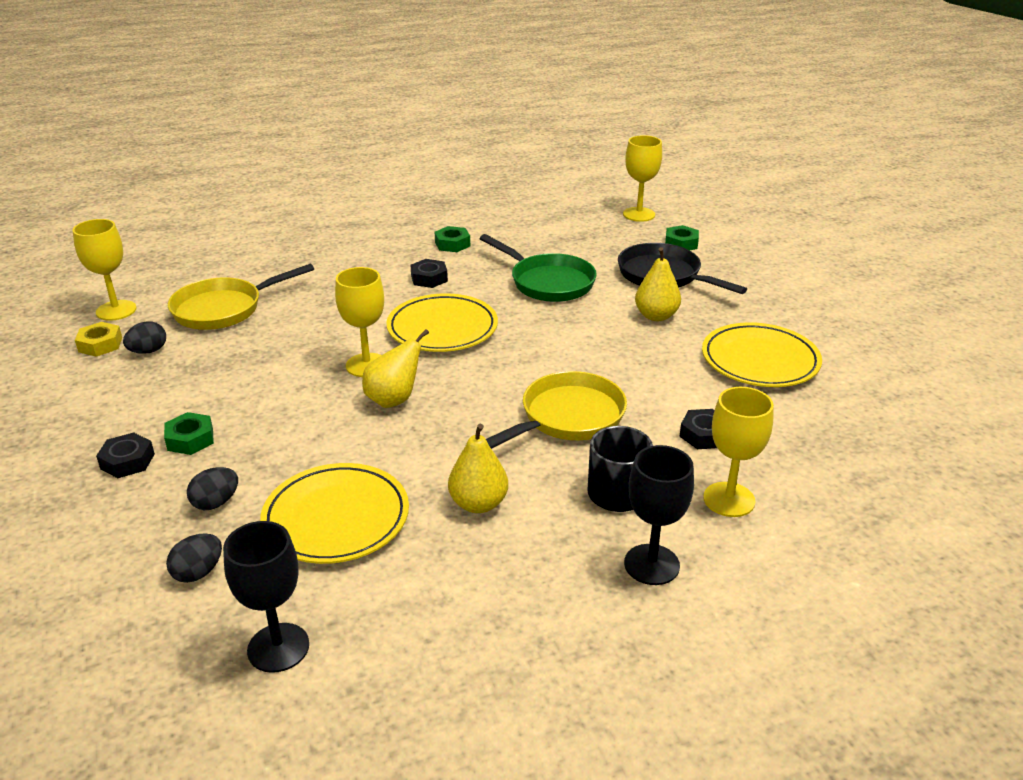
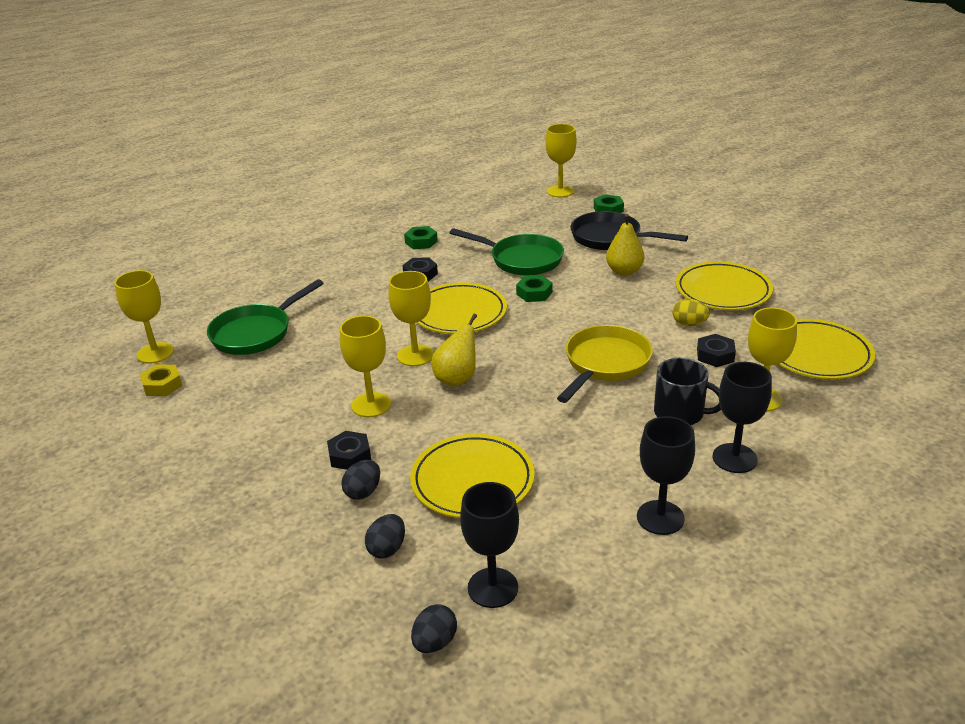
camera: 15 degrees left, 0 degrees up
(127, 461) = (261, 476): black nut -> black nut (349, 456)
(148, 351) = (212, 382): black egg -> black egg (435, 642)
(190, 439) = (304, 446): green nut -> green nut (534, 293)
(223, 309) = (256, 333): yellow pan -> green pan
(286, 409) = (371, 405): none -> yellow goblet
(478, 504) = (578, 444): yellow pear -> none
(518, 615) = (660, 517): none -> black goblet
(695, 391) = (689, 324): none -> yellow egg
(832, 460) = (817, 354): none -> yellow plate

